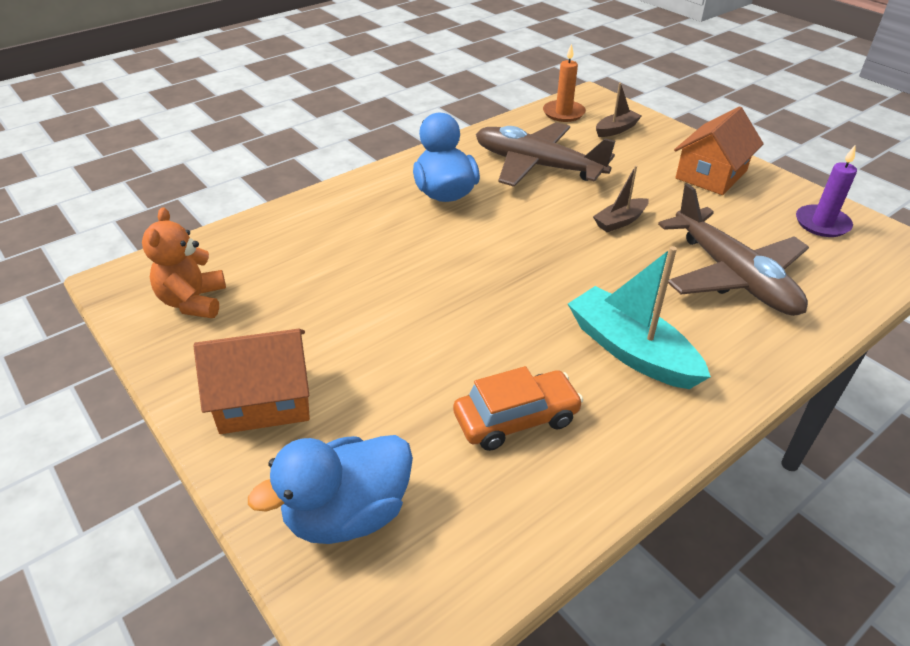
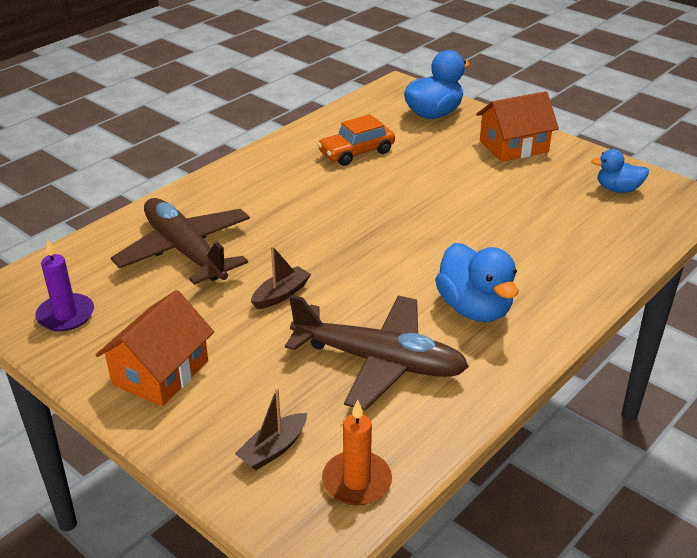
camera: 170 degrees right, 5 degrees down
(193, 302) = (617, 189): orange teddy bear -> blue duck
(631, 350) = (282, 191): turquoise boat -> none

